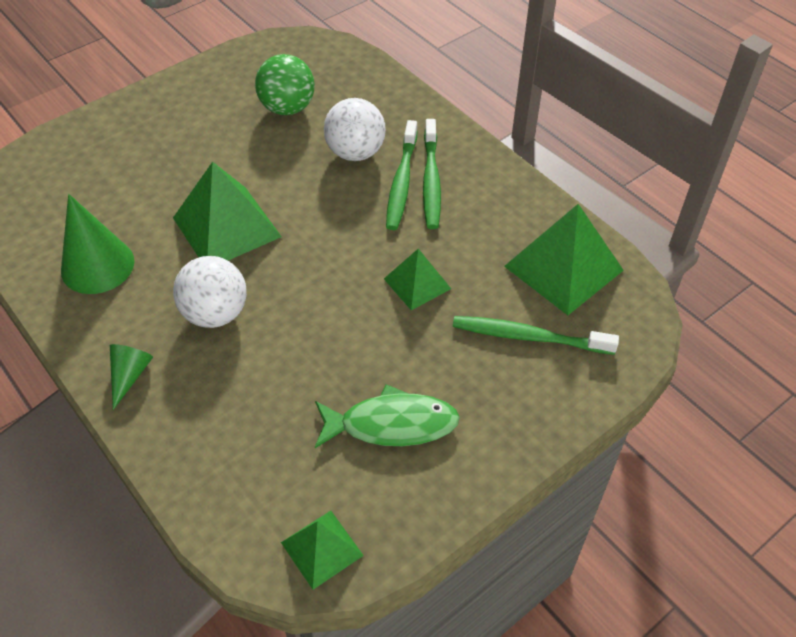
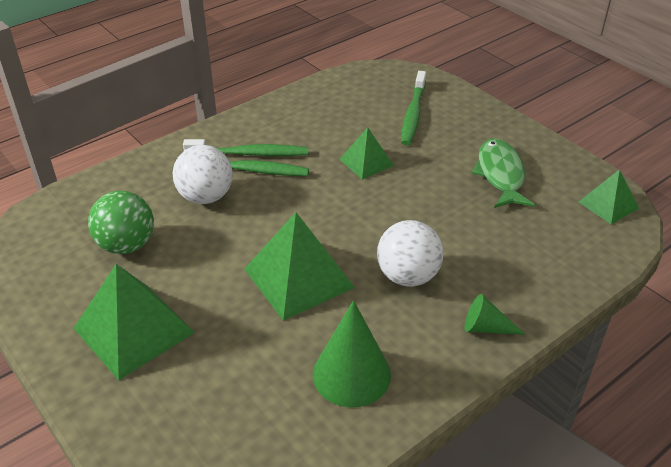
camera: 90 degrees left, 10 degrees down
(563, 268) = (348, 96): green pyramid -> green pyramid (134, 330)

